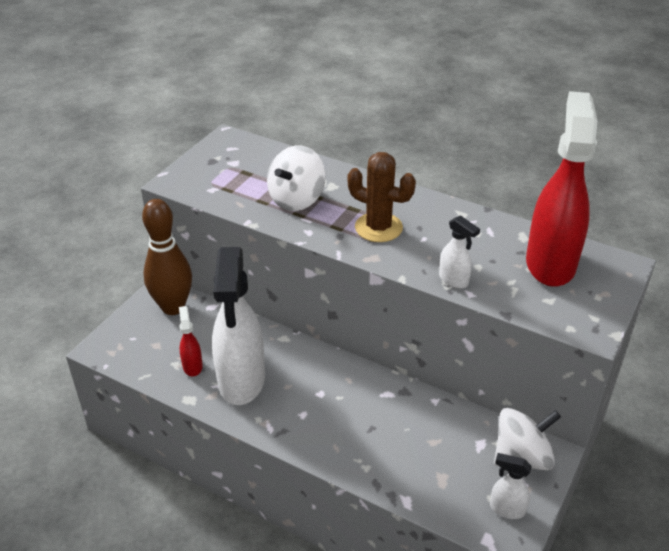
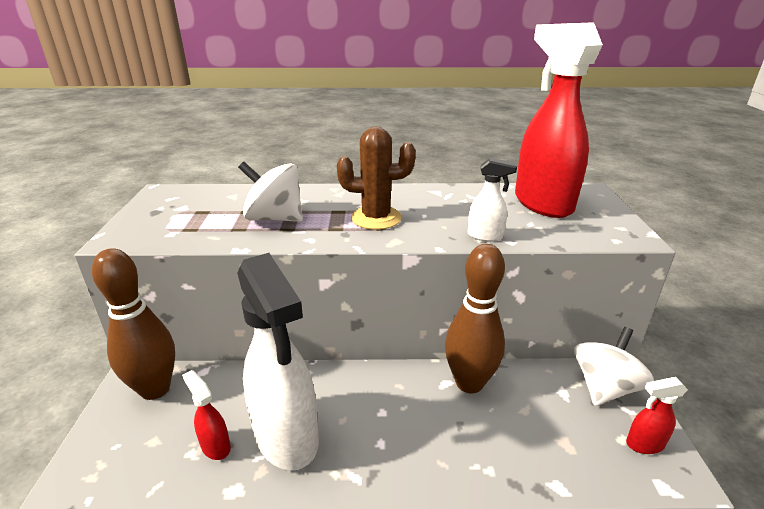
camera: 30 degrees left, 10 degrees down
(296, 199) = (274, 218): white spinning top -> white spinning top turned 105 degrees clockwise
(407, 402) = (469, 383): none -> brown bowling pin
(506, 509) = (644, 444): white spray bottle -> red spray bottle

